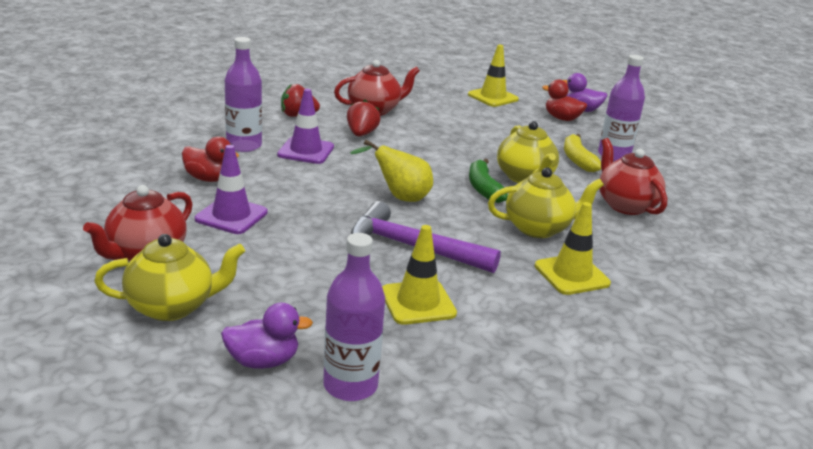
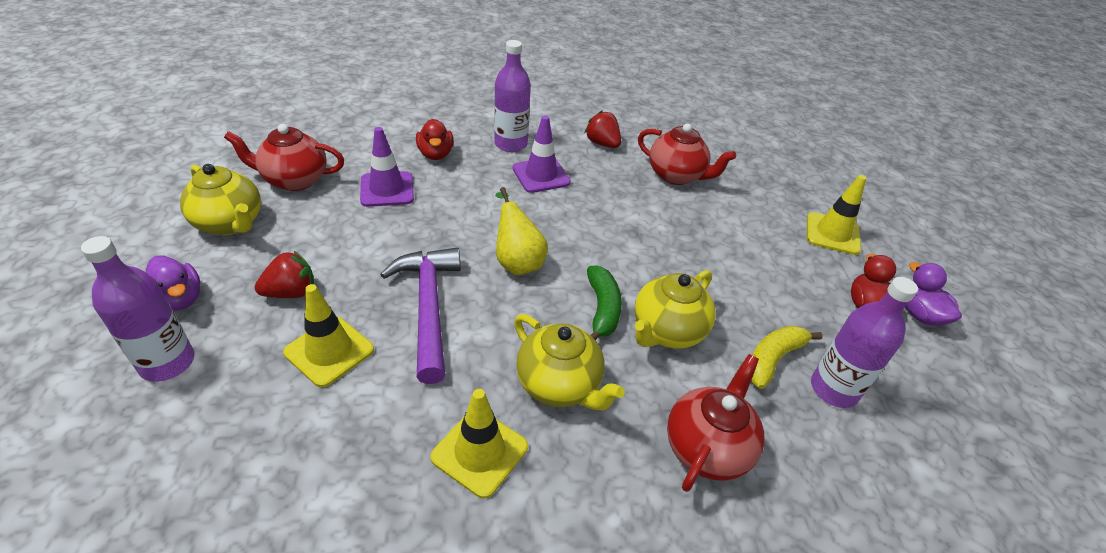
camera: 55 degrees right, 15 degrees up
(361, 134) = (615, 189): red strawberry -> red strawberry (291, 292)
(483, 188) = (602, 309): green banana -> green banana turned 135 degrees clockwise

